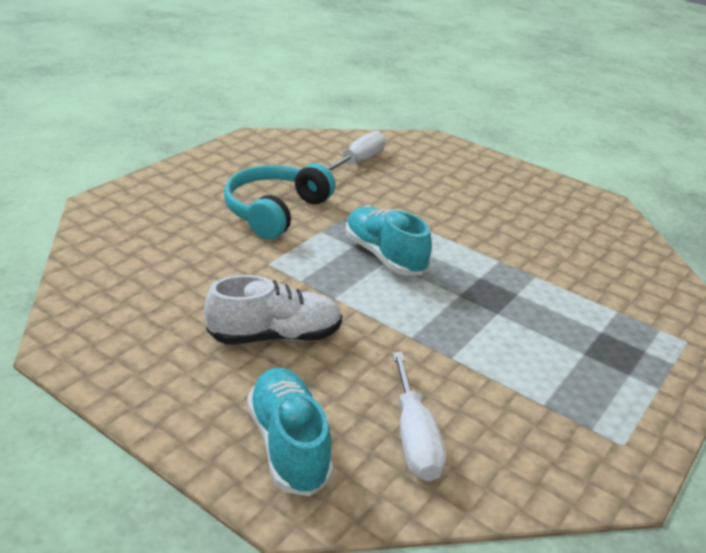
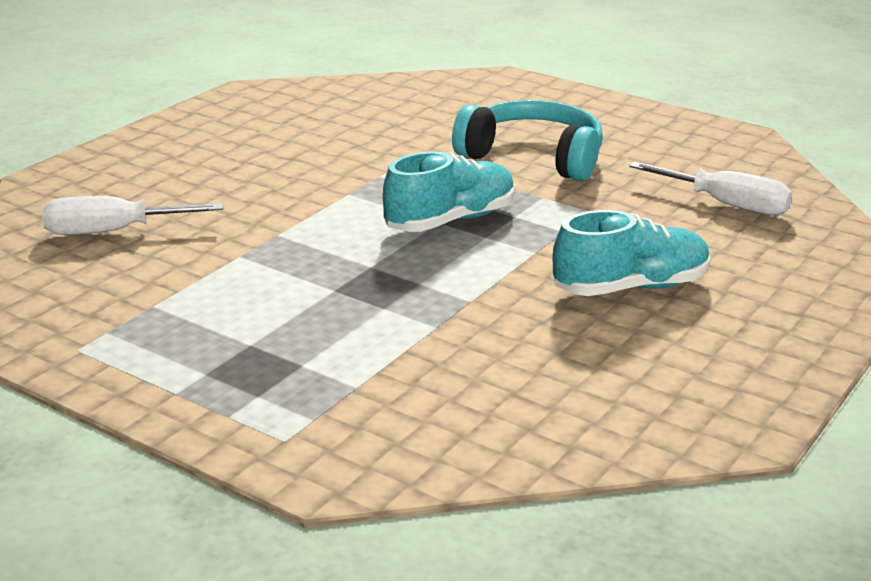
camera: 90 degrees right, 5 degrees down
(275, 336) = (272, 167): white shoe -> none
(288, 445) = (114, 178): turquoise shoe -> turquoise shoe (630, 287)

